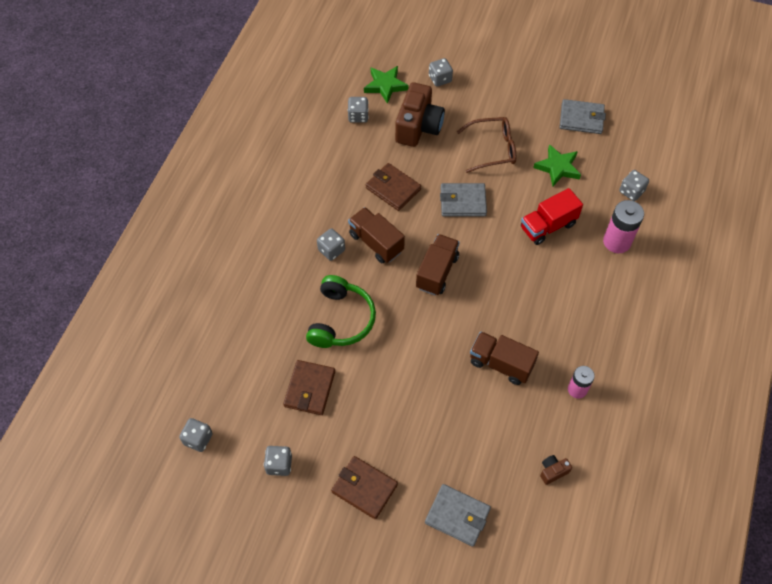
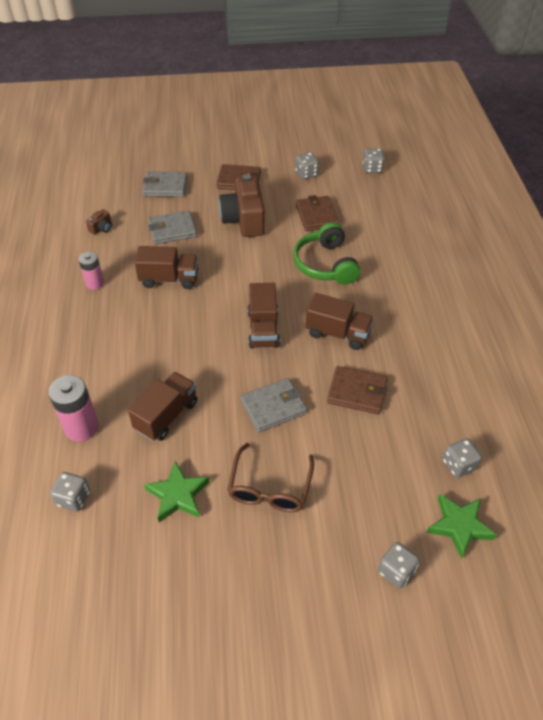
camera: 155 degrees right, 10 degrees down
(331, 250) = (375, 312): grey dice -> none
(418, 127) = (378, 481): brown camera -> brown camera (244, 220)
(493, 149) = (270, 488): brown glasses -> brown glasses turned 45 degrees counterclockwise
(548, 226) = (166, 415): red truck -> brown truck
(581, 119) = (167, 589): grey wallet -> grey wallet (172, 230)

